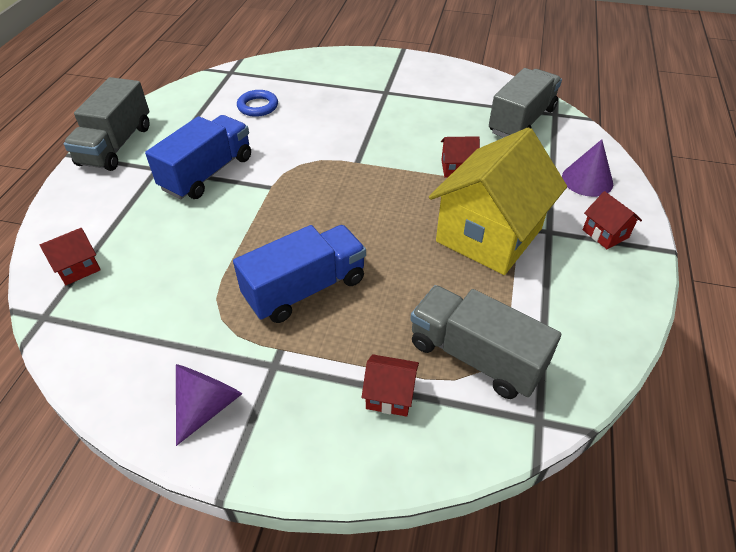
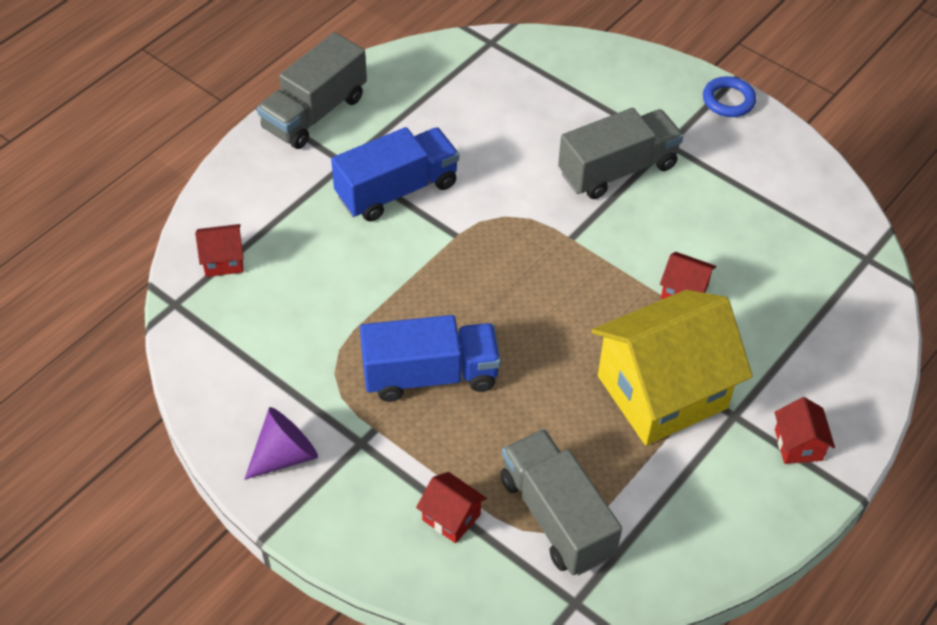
camera: 25 degrees right, 5 degrees up
(258, 106) = (498, 111): blue ring -> blue ring (728, 100)
(521, 121) = (814, 253): grey truck -> grey truck (617, 170)
(587, 180) = (832, 369): purple cone -> none

